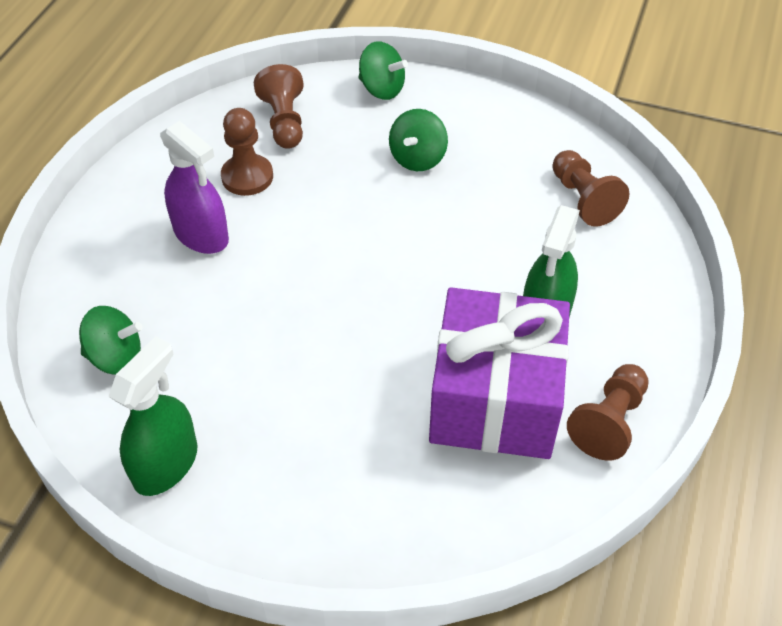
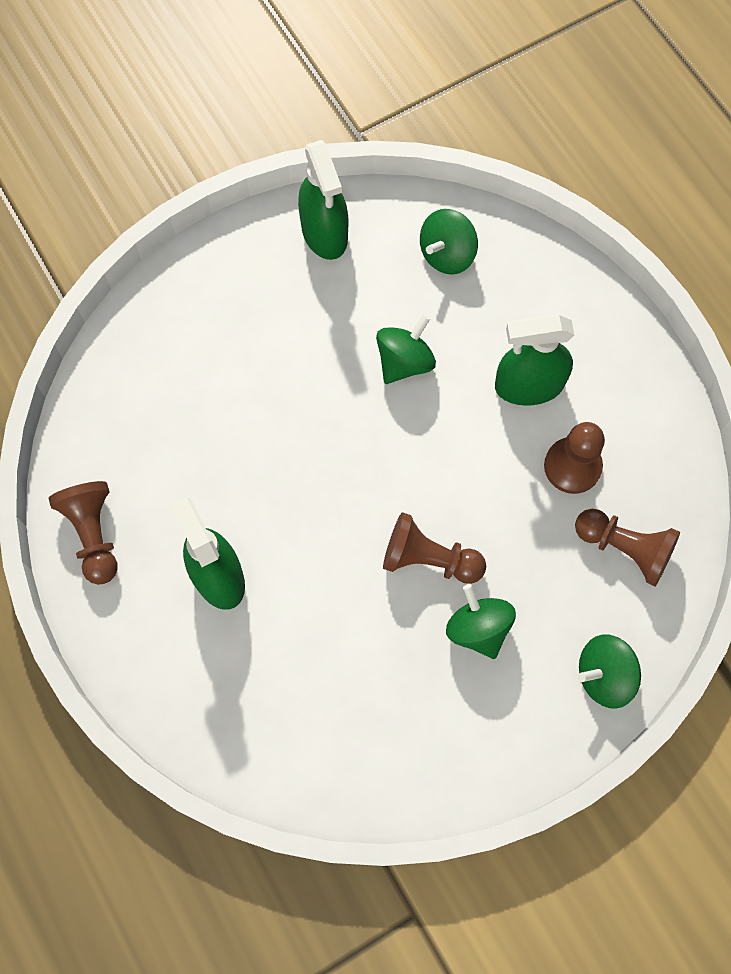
camera: 130 degrees right, 20 degrees up
(201, 235) = (528, 385): purple spray bottle -> green spray bottle
(250, 321) = (404, 362): none -> green spinning top
(494, 399) = (183, 473): purple gift -> none
(583, 199) = (305, 730): brown pawn -> brown pawn (429, 559)

